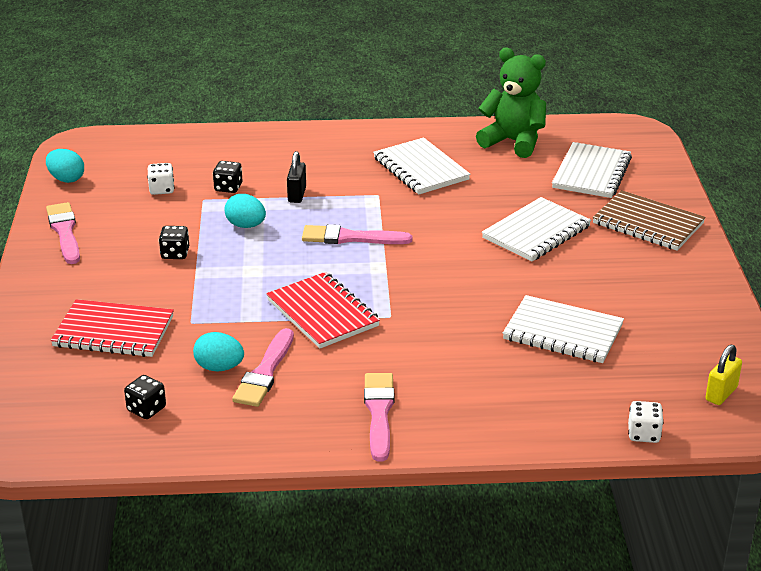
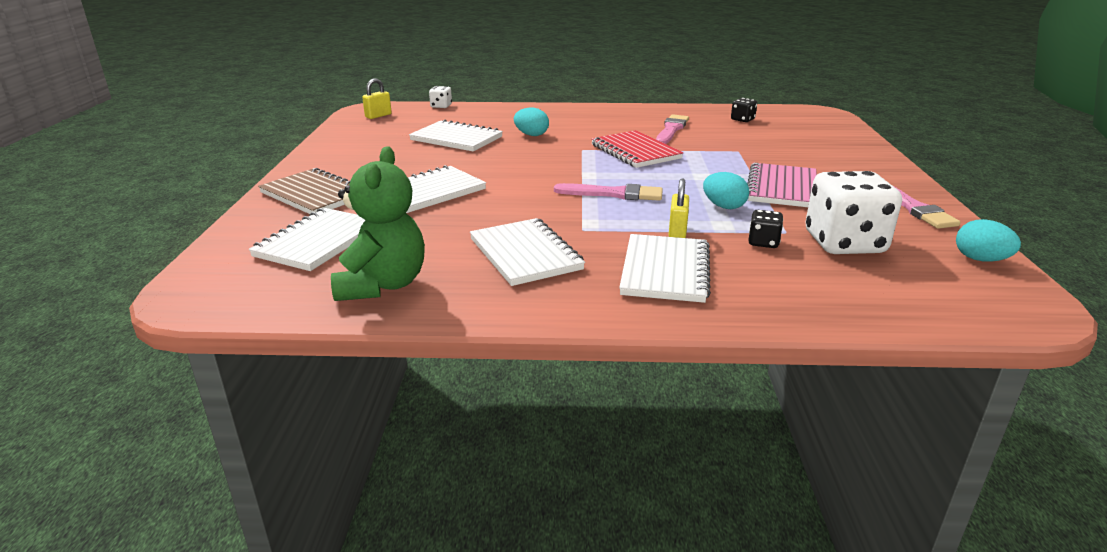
camera: 175 degrees left, 5 degrees down
(113, 332) = (795, 148): red notebook -> none
(161, 189) = (844, 243): white dice -> white dice, size x2.22
(175, 254) = (782, 188): black dice -> pink notebook
(219, 367) = (704, 132): turquoise egg -> turquoise egg (531, 135)
(297, 195) = (677, 232): black padlock -> yellow padlock
(313, 160) = (665, 271): none -> white notebook
(379, 413) = (595, 115): pink brush -> none
(513, 142) = (382, 285): green teddy bear -> green teddy bear turned 120 degrees counterclockwise

